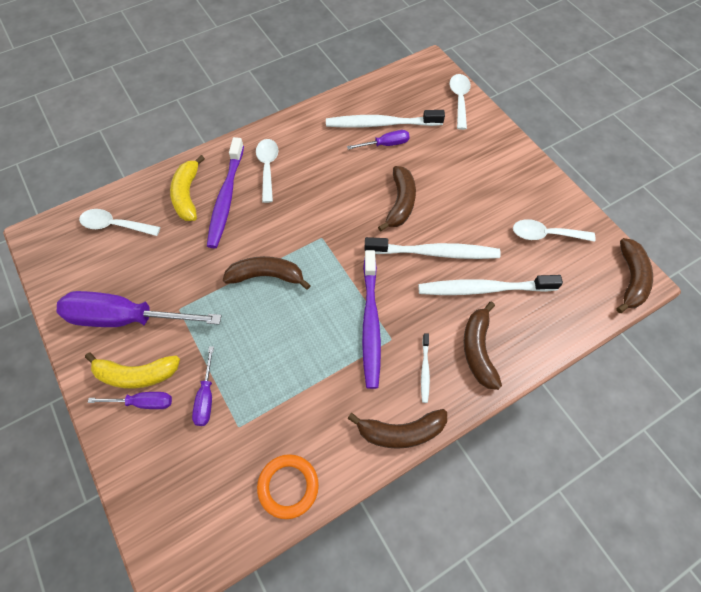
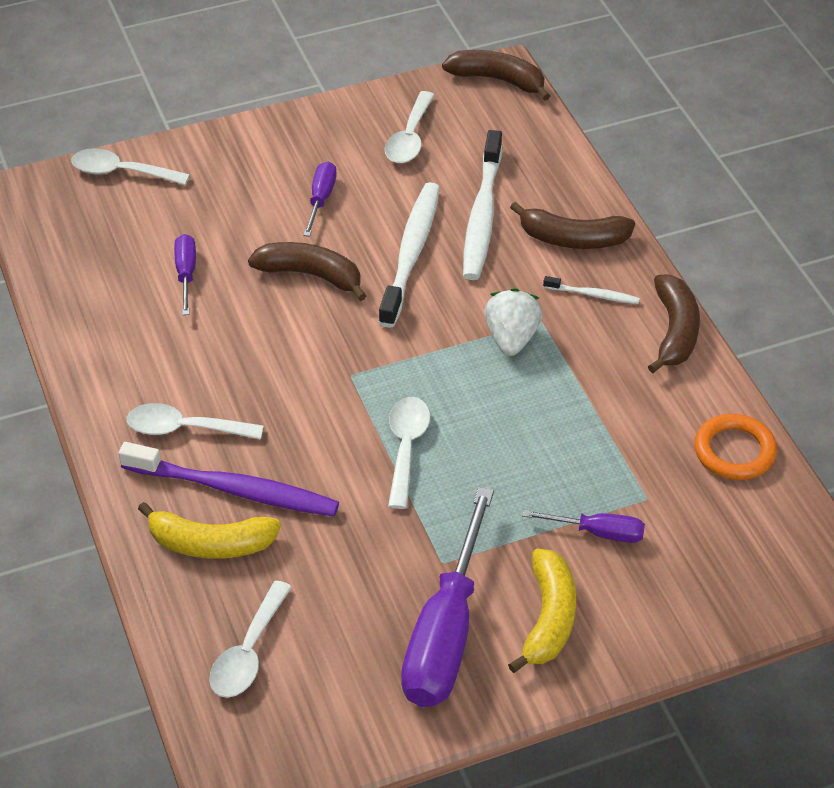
camera: 80 degrees left, 15 degrees down
(143, 402) = (596, 610): purple screwdriver -> purple screwdriver (321, 199)
(266, 276) = (406, 447): brown banana -> white spoon
(370, 322) = (511, 338): purple toothbrush -> white strawberry
(381, 124) = (139, 272): white toothbrush -> none

